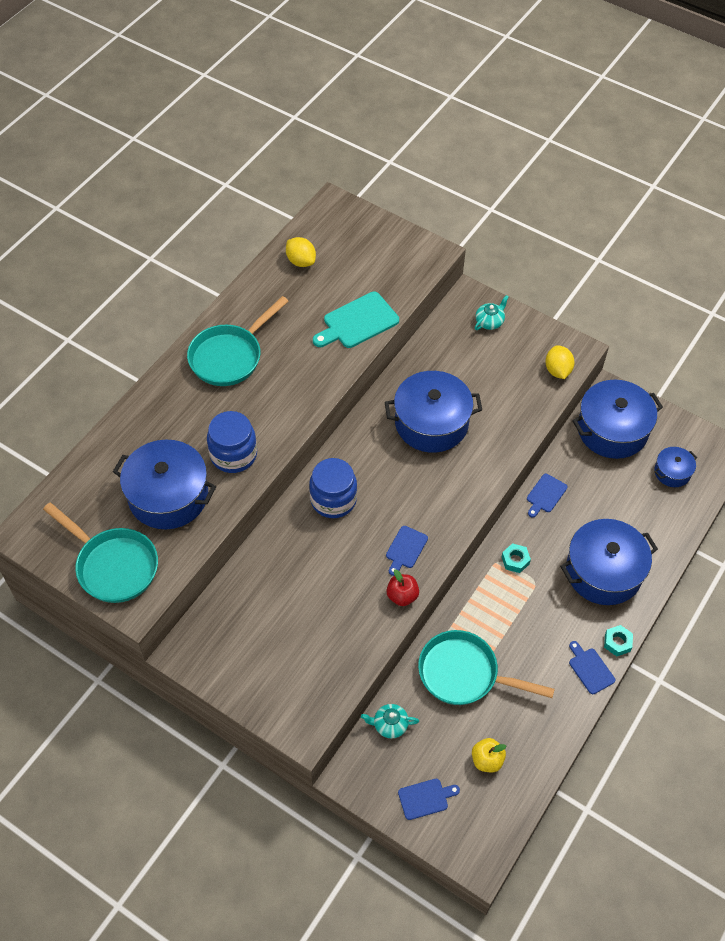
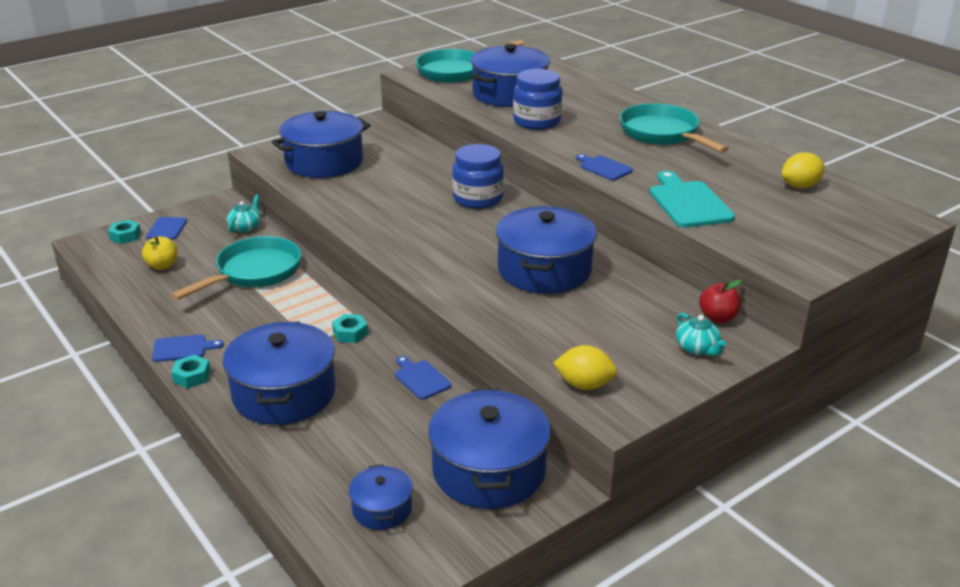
camera: 110 degrees right, 25 degrees down
(305, 658) = (324, 162): none -> blue pot
(402, 596) = (342, 213): red apple -> red apple (718, 318)
(405, 549) = (392, 224): blue cutting board -> blue cutting board (603, 168)
(452, 832) = (125, 236): none -> turquoise nut

